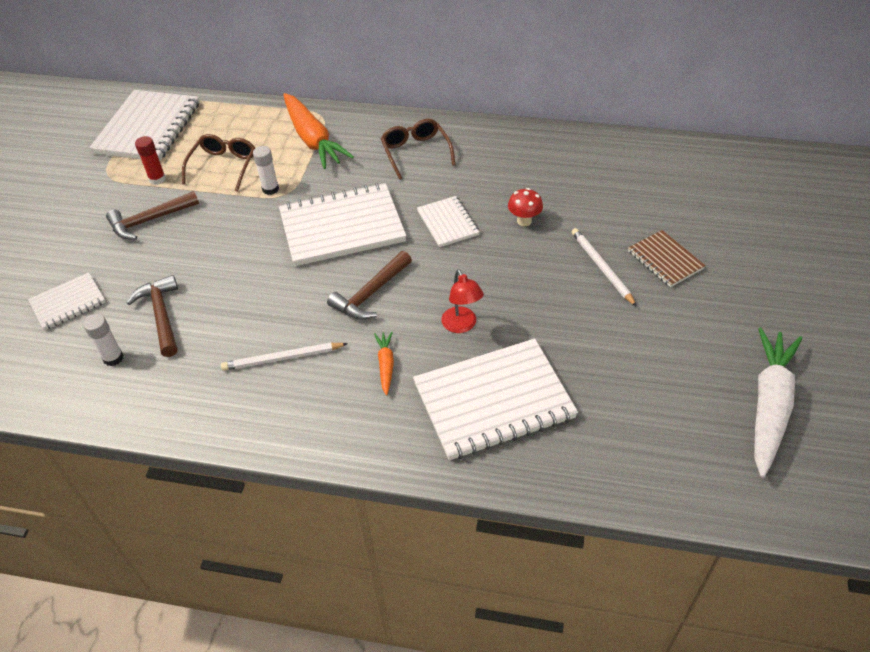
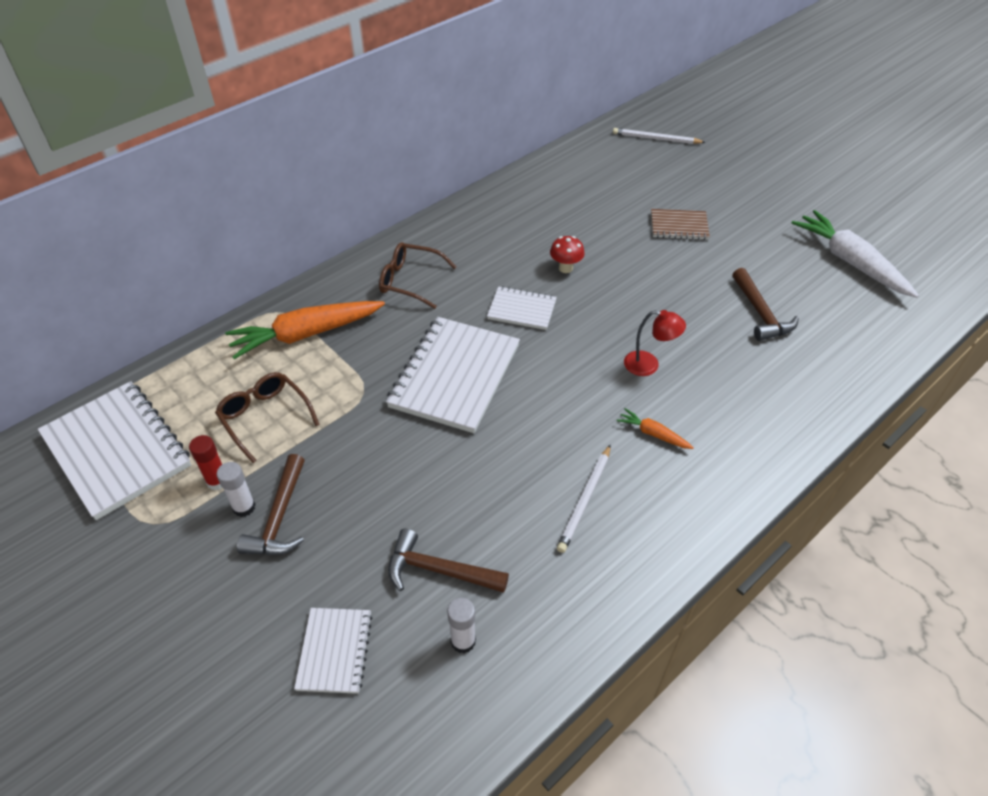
camera: 55 degrees left, 0 degrees up
(270, 189) = (343, 399): white glue stick -> white glue stick (244, 507)
(312, 139) = (306, 334): orange carrot -> orange carrot turned 150 degrees clockwise
(371, 293) = (560, 400): brown hammer -> brown hammer (760, 313)
(493, 401) = (744, 390): white notebook -> none
(601, 267) = (657, 259): white pencil -> white pencil (656, 139)

